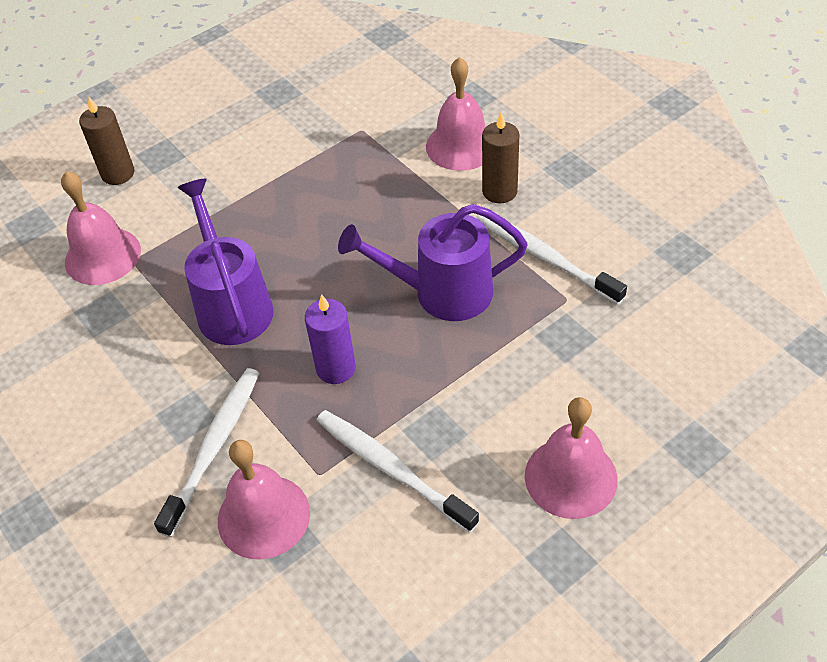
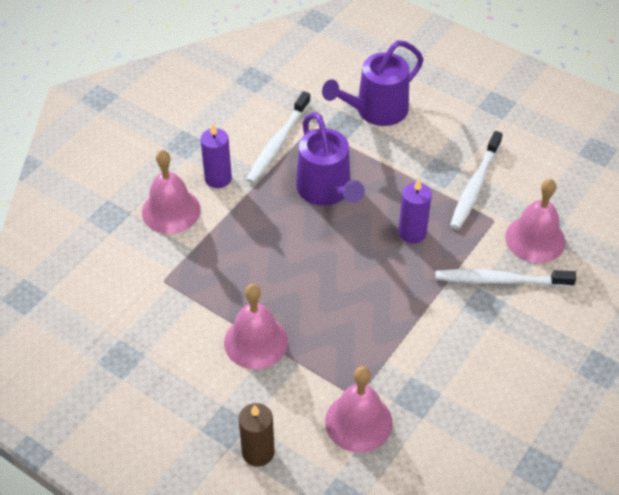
camera: 110 degrees left, 0 degrees up
(231, 304) = (378, 311): purple watering can -> purple watering can (375, 111)
(499, 191) = (218, 178): brown candle -> purple candle
(570, 477) = (444, 107): pink bell -> pink bell (256, 341)

